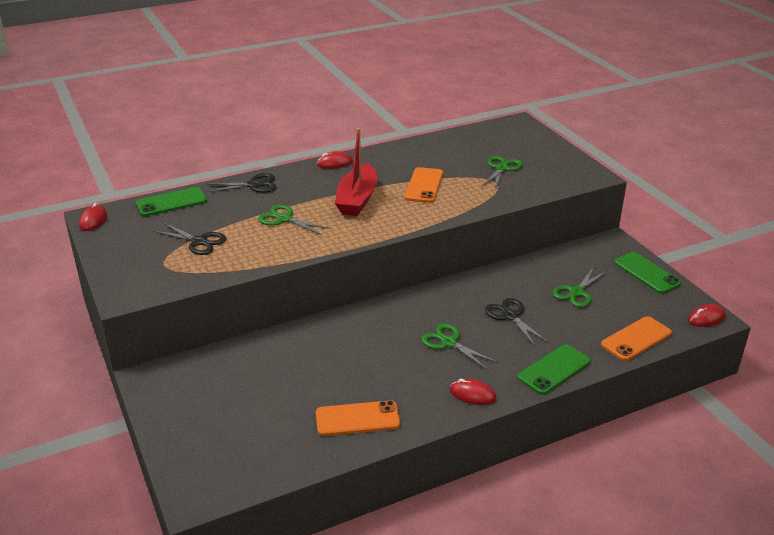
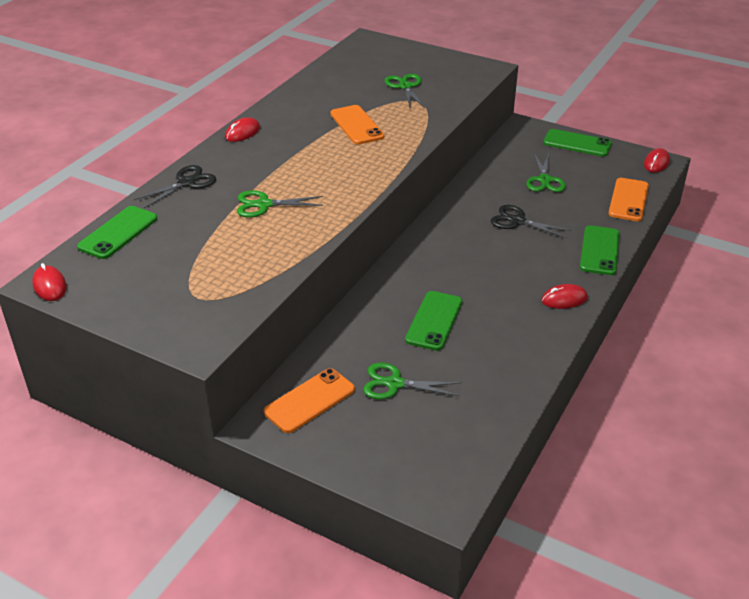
camera: 35 degrees left, 5 degrees up
(199, 242) = (205, 260): black scissors -> none
(349, 363) = (434, 321): none -> green phone
(357, 199) = (311, 160): red boat -> none
(357, 419) = (499, 364): orange phone -> orange phone (309, 401)
(449, 342) = (495, 265): green scissors -> green scissors (394, 384)

